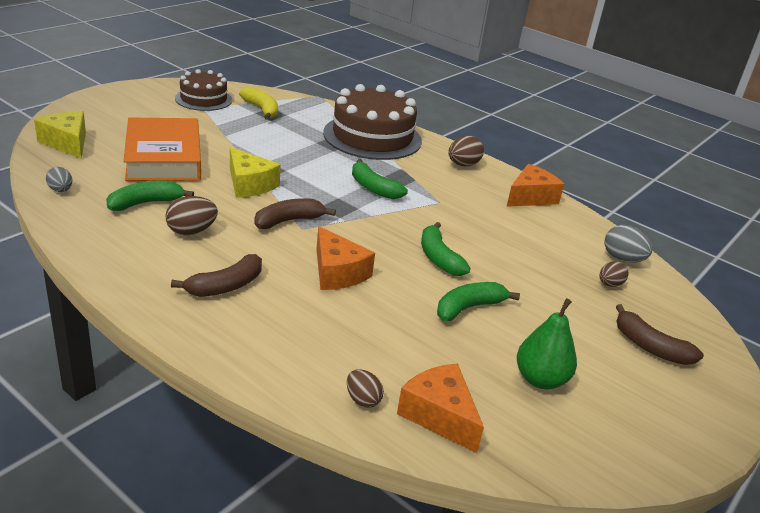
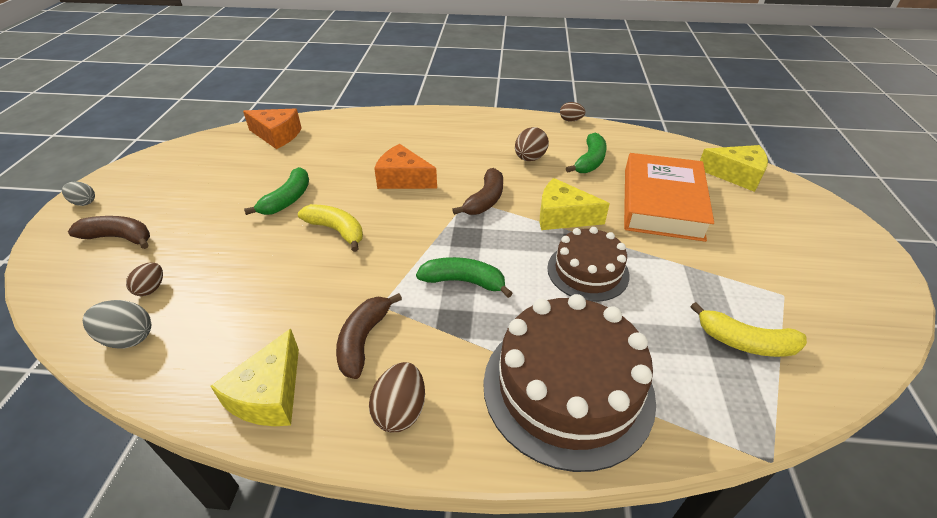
camera: 150 degrees right, 10 degrees up
(60, 190) = (647, 142): grey egg -> grey egg (84, 202)
(163, 157) = (662, 203): orange book -> orange book turned 60 degrees clockwise
(203, 99) = (816, 312): brown cake -> brown cake (588, 271)
(225, 286) = (458, 140): brown banana -> brown banana (363, 340)
(362, 400) = (323, 126): brown egg -> brown egg (570, 120)
(439, 258) = (336, 230): green banana -> yellow banana
(530, 197) = (269, 394): orange cheese -> yellow cheese
(540, 379) = (217, 176): green pear -> none

